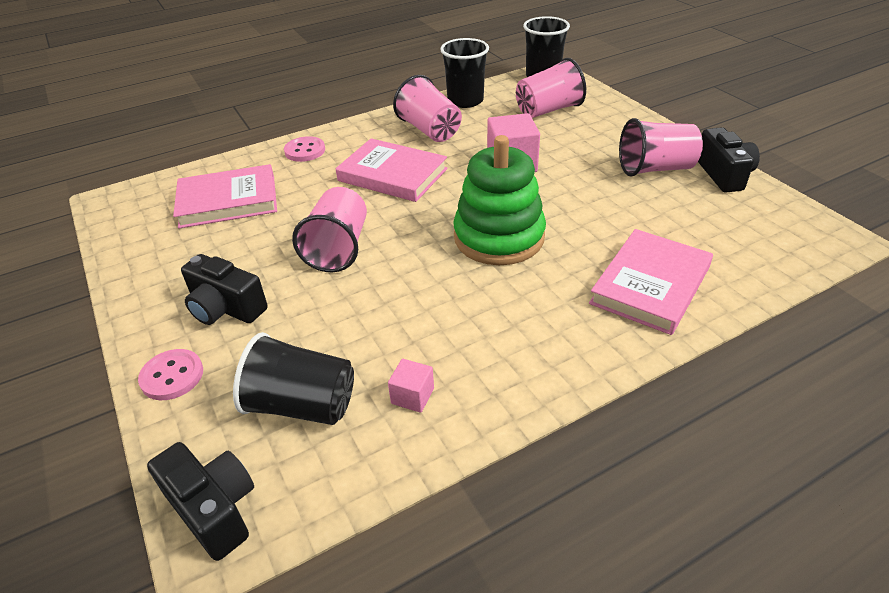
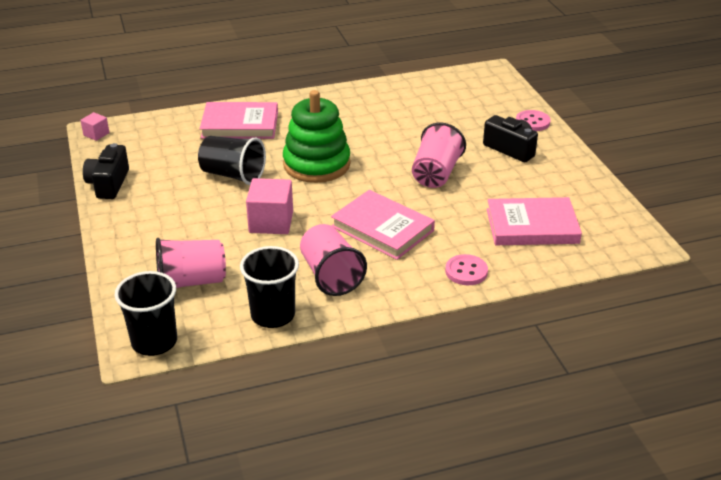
camera: 170 degrees left, 5 degrees down
(214, 509) = (494, 79): black camera -> none
(302, 405) = (458, 103): black cup -> black cup (233, 175)
(412, 396) = (400, 99): pink cube -> pink cube (96, 134)
(650, 285) = (240, 125): pink book -> pink book turned 45 degrees clockwise
(655, 168) = (155, 197): pink cup -> none

